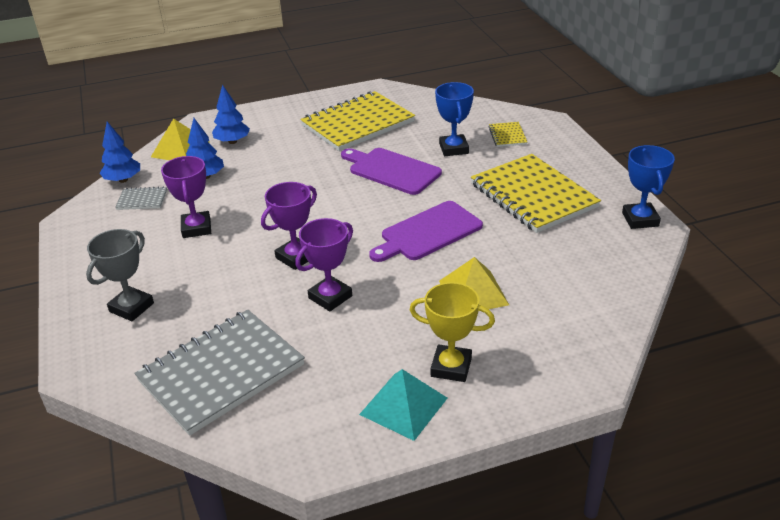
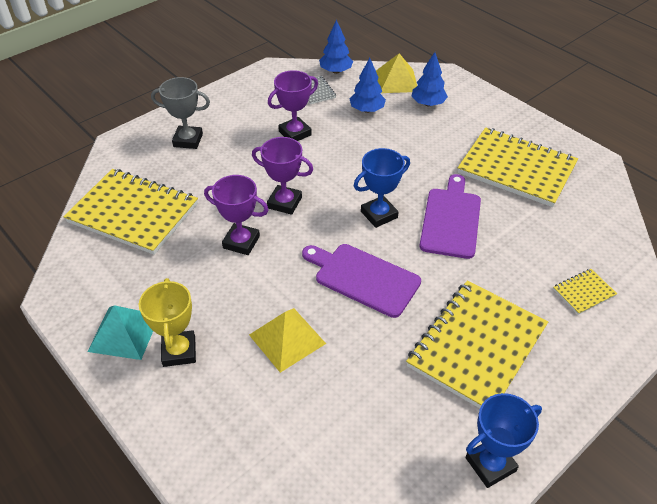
camera: 65 degrees right, 10 degrees up
(221, 373) = (133, 213): grey notebook -> yellow notebook
(454, 149) = (523, 254): blue trophy -> blue trophy (379, 214)

